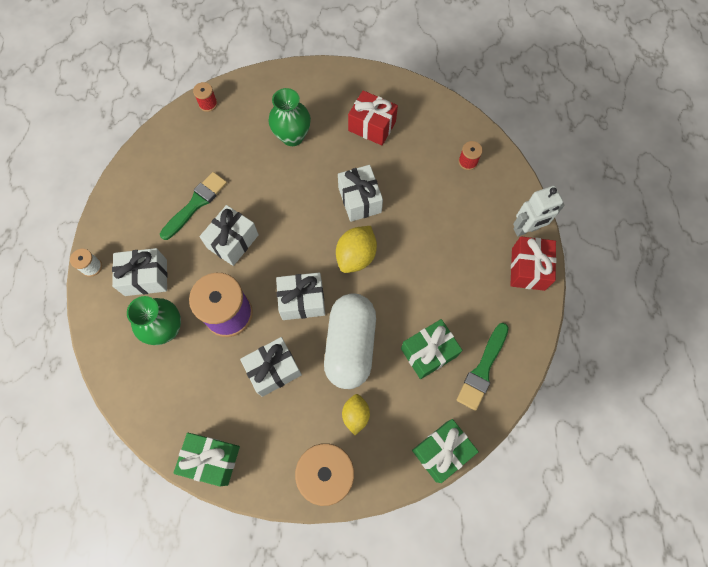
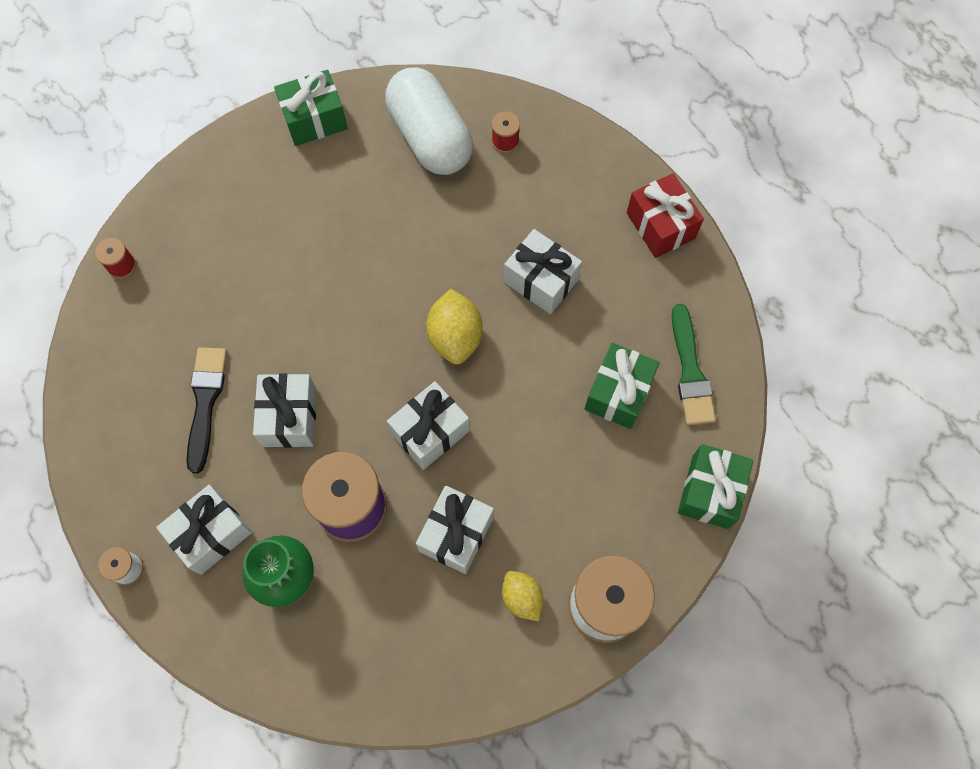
camera: 35 degrees left, 0 degrees up
(196, 204) = (205, 402): green brush -> black brush
(212, 459) = (461, 686): green gift -> green gift (314, 119)
(292, 136) = (267, 240): green vase -> none
(350, 345) = (524, 445): white capsule -> white capsule (430, 137)
(355, 415) = (588, 519): yellow lemon -> yellow lemon (522, 598)
(359, 200) = (410, 267): white gift -> white gift (541, 280)
(372, 126) = (358, 167): red gift -> none
(526, 229) = (627, 181): white robot -> none

